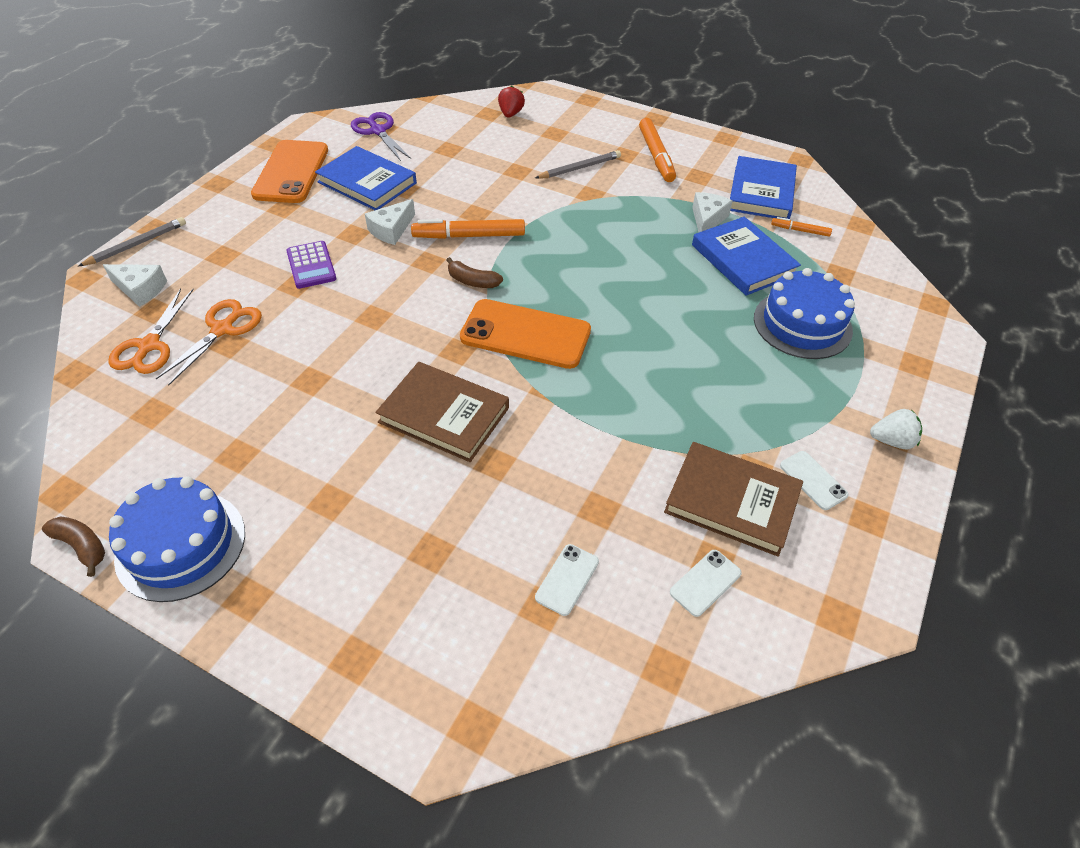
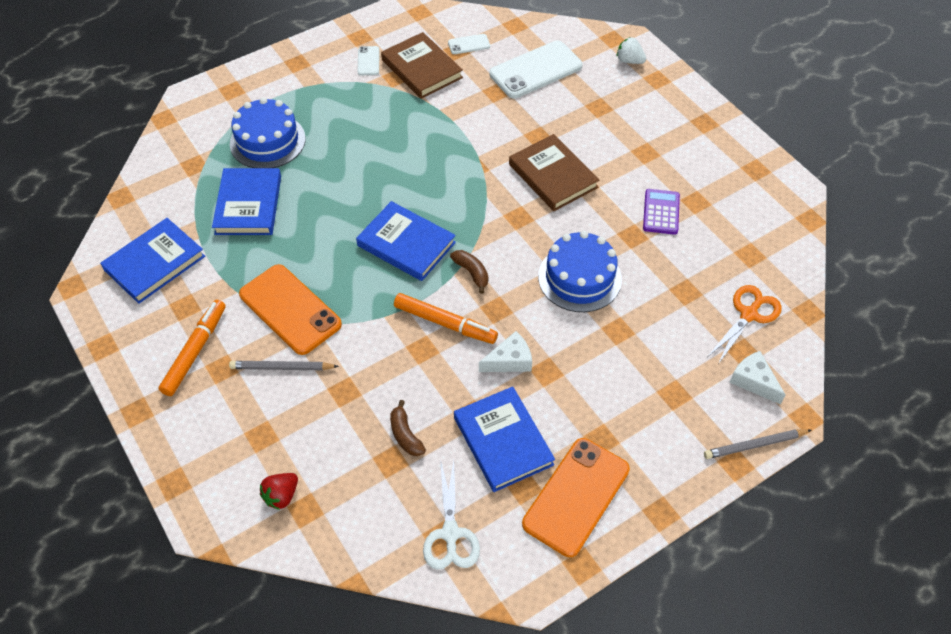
camera: 150 degrees left, 5 degrees up
(82, 546) = (796, 182): brown banana -> brown banana (405, 435)
(181, 545) = (737, 161): blue cake -> blue cake (579, 278)
(222, 329) = (688, 307): orange scissors -> none
(311, 265) = (598, 347): purple calculator -> purple calculator (661, 212)
(378, 131) = (450, 534): purple scissors -> white scissors
(525, 334) = (462, 210): orange phone -> orange phone (290, 309)
(558, 282) = (406, 244): none -> blue book
(567, 579) = (535, 70): white phone -> white phone, size x2.15
(707, 219) = (232, 254): white cheese -> none
(800, 230) = (173, 212): orange marker -> none
(892, 441) = (302, 61): white strawberry -> white strawberry (629, 61)

